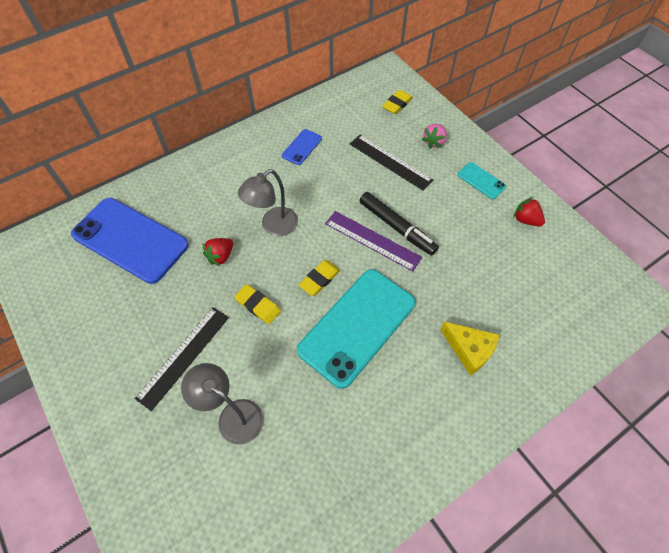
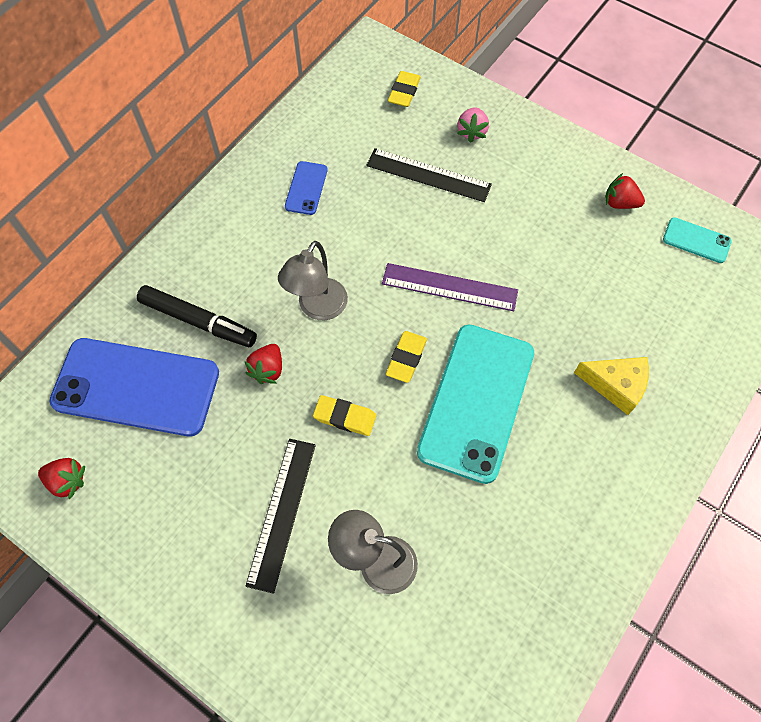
camera: 20 degrees left, 5 degrees up
(57, 286) = (67, 481): none -> red strawberry
(397, 227) = (472, 260): black marker -> black marker (198, 321)
(481, 181) = (549, 167): turquoise phone -> turquoise phone (696, 240)

